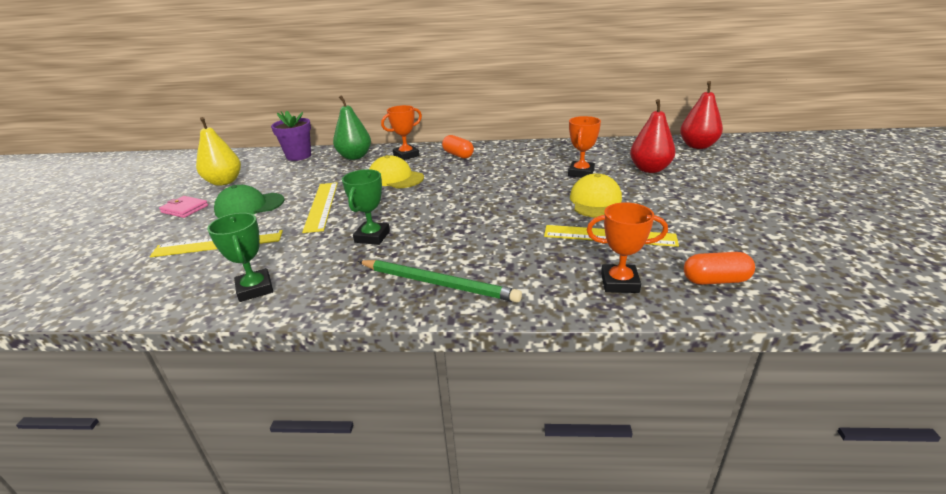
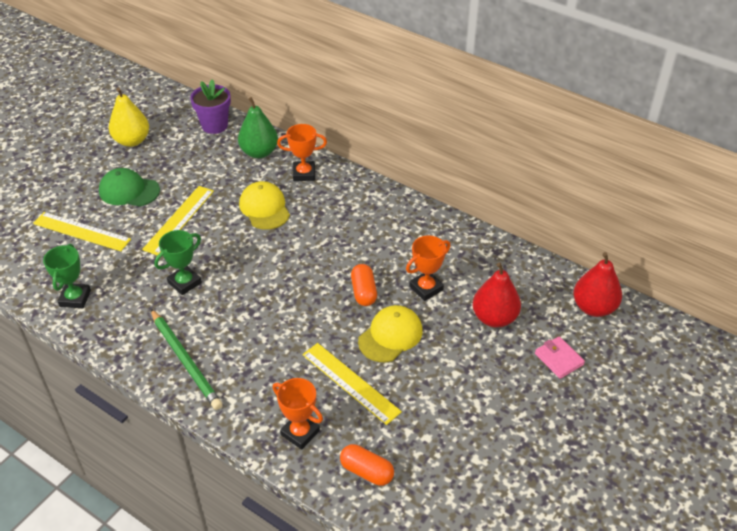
camera: 30 degrees right, 15 degrees up
(185, 209) = (83, 169): pink wallet -> pink wallet (559, 359)
(458, 155) = (349, 198): orange capsule -> orange capsule (364, 292)

